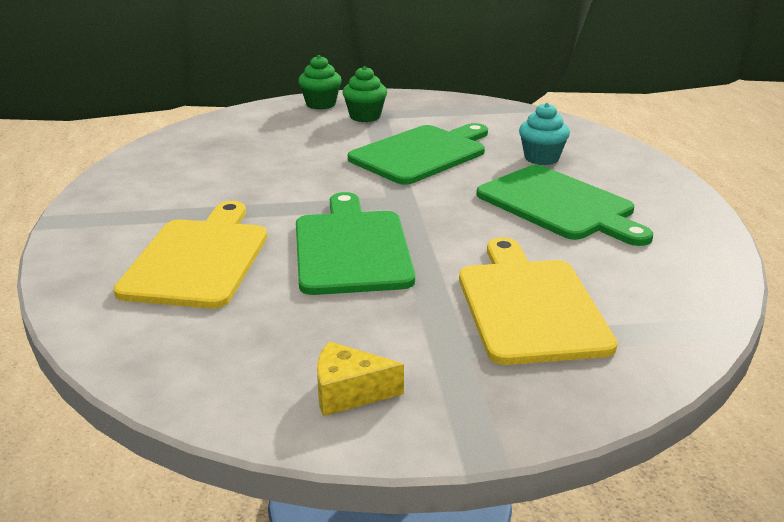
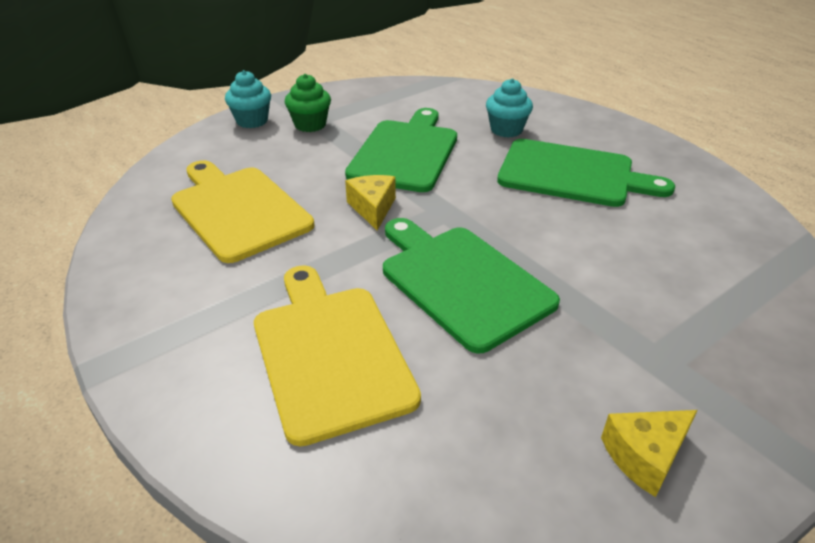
camera: 30 degrees left, 10 degrees up
(321, 104) = (252, 121): green cupcake -> turquoise cupcake
(343, 184) = (372, 208): none -> yellow cheese
(529, 306) = (667, 288): yellow cutting board -> yellow cutting board (238, 210)

